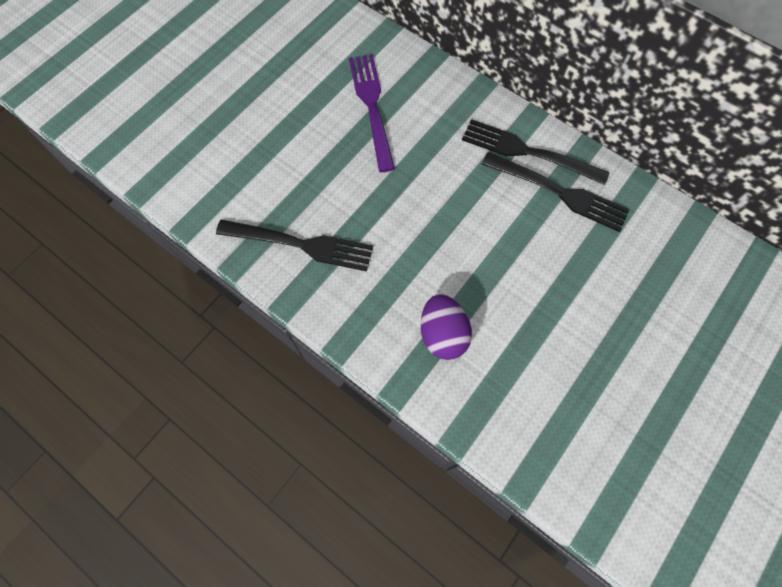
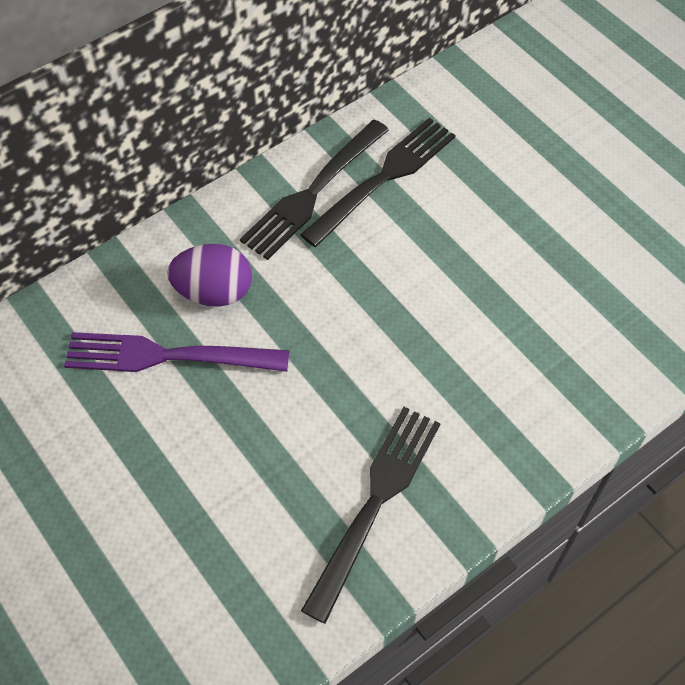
camera: 75 degrees left, 10 degrees down
(443, 334) = (551, 356): purple egg -> purple egg (214, 292)

